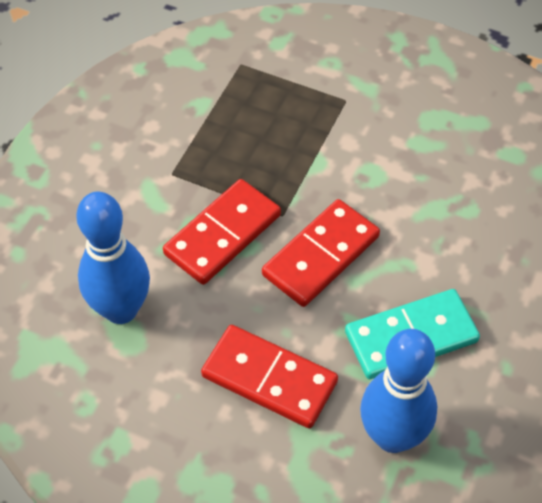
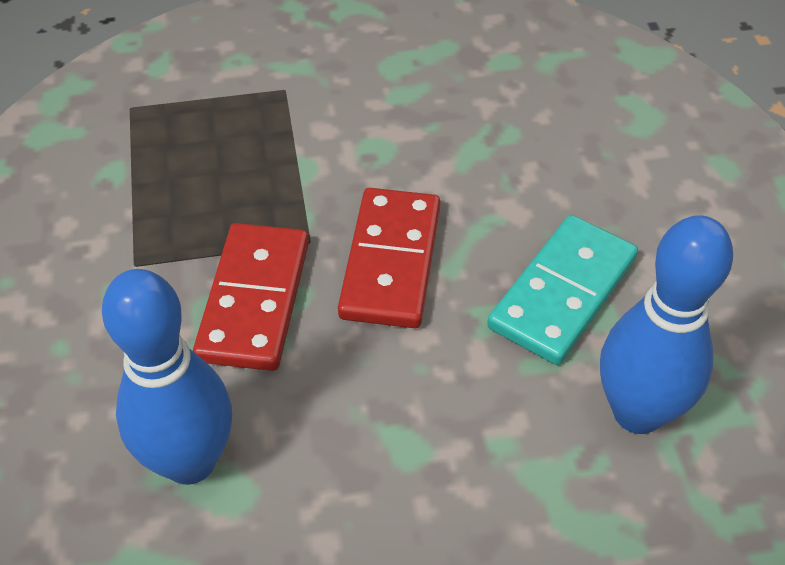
camera: 35 degrees left, 5 degrees down
(269, 379) = (445, 434): red domino -> none

